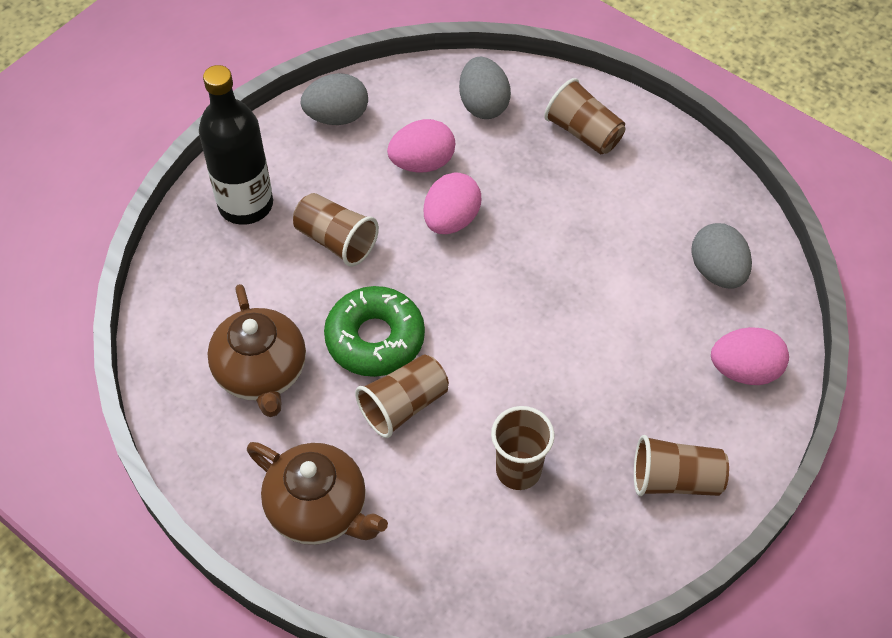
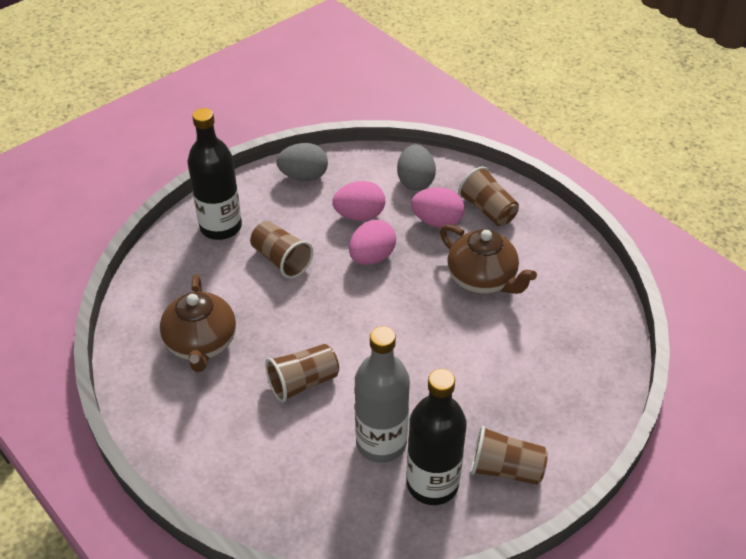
camera: 10 degrees right, 10 degrees down
(319, 509) = (219, 447): brown teapot -> brown teapot (482, 279)
(375, 339) = (293, 332): green donut -> none
(518, 470) = (381, 443): brown cup -> grey bottle
(591, 513) = (432, 484): none -> black bottle
(717, 271) = (572, 320): grey egg -> none
(744, 370) = (579, 395): pink egg -> pink egg (437, 221)

